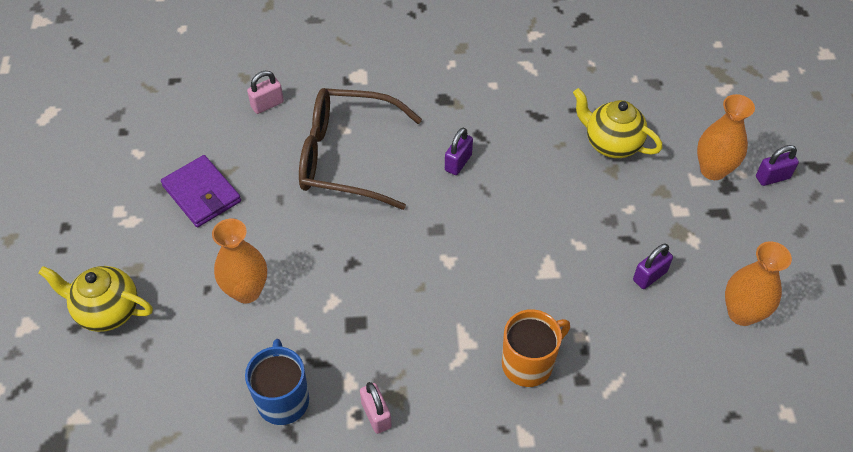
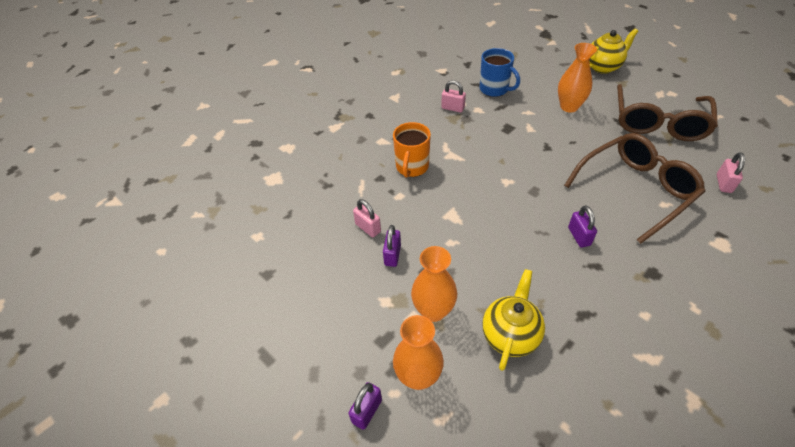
camera: 140 degrees right, 5 degrees down
(202, 194) = (658, 123): purple wallet -> brown glasses
(611, 144) = (510, 335): yellow teapot -> yellow teapot turned 60 degrees counterclockwise
(650, 324) = (368, 228): none -> pink padlock
(742, 313) = (318, 274): orange vase -> orange vase (433, 311)

